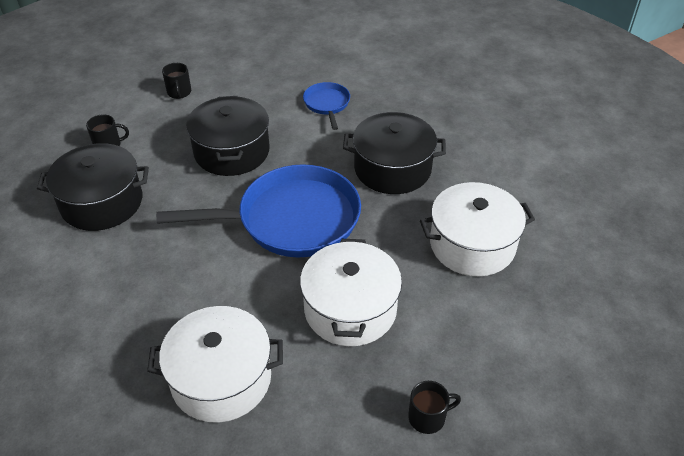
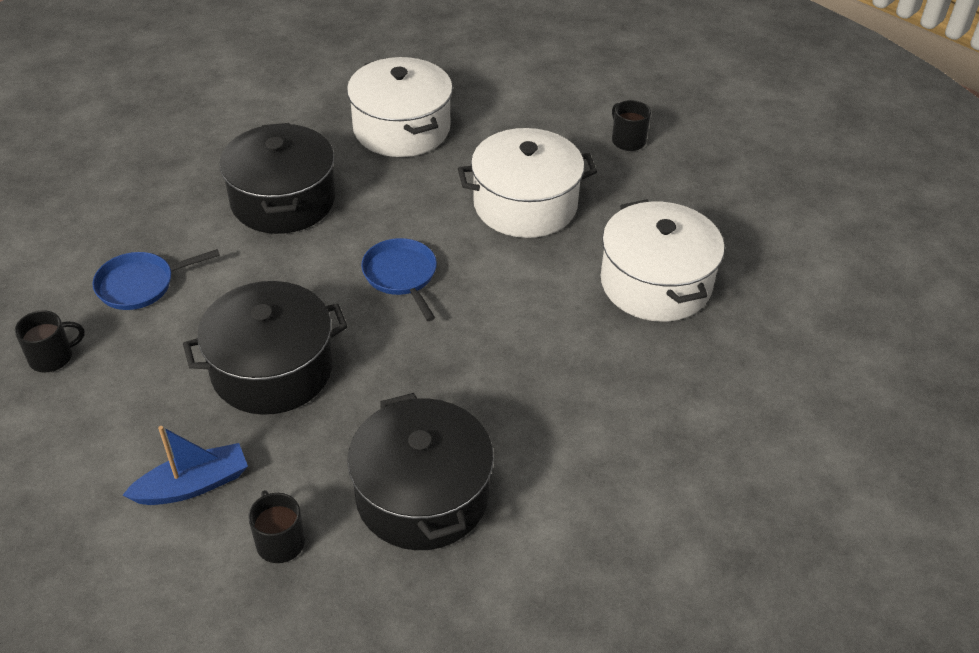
camera: 105 degrees left, 0 degrees up
(164, 118) = (193, 485): none -> blue boat
(179, 92) = (112, 486): black mug -> black mug (52, 357)
(291, 219) = (401, 276): blue pan -> blue pan, size x0.47

